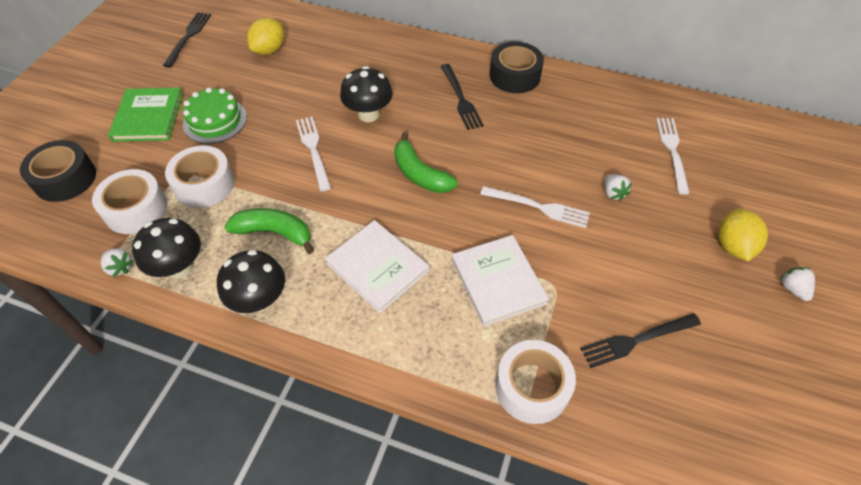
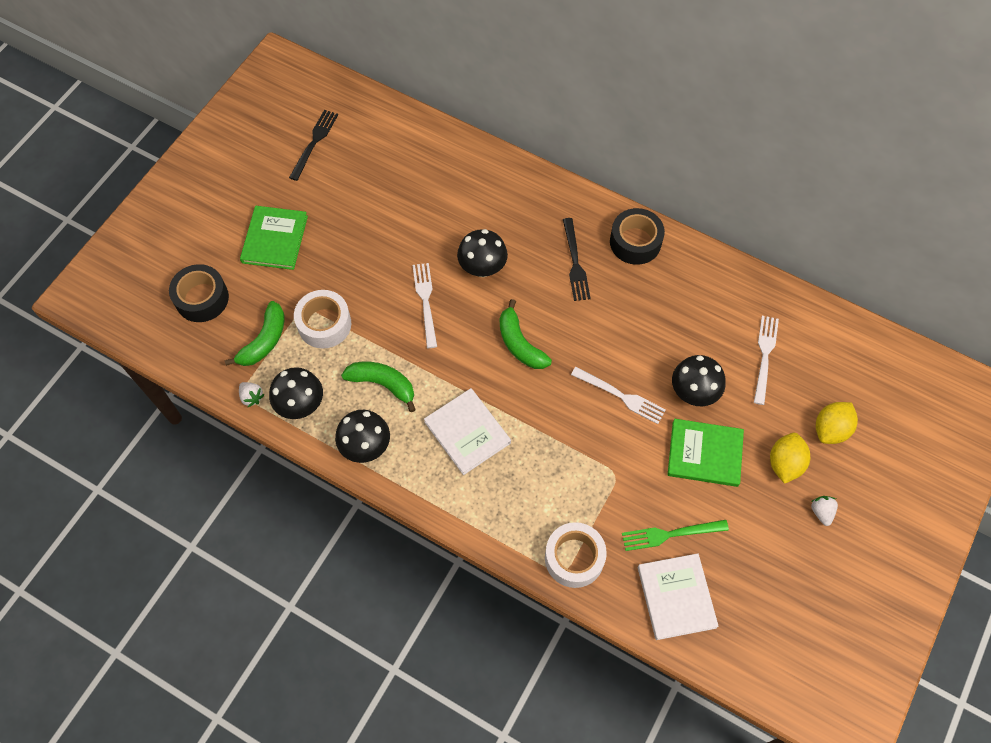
camera: 10 degrees right, 10 degrees up
(136, 209) = (264, 341): white tape -> green banana
(215, 120) = (336, 253): green cake -> none
(269, 50) = (394, 172): yellow lemon -> yellow lemon (830, 429)
(498, 281) = (567, 462): white book -> white book (676, 597)
(613, 193) = (693, 392): white strawberry -> black mushroom
(636, 340) = (669, 534): black fork -> green fork
(645, 249) = (704, 454): none -> green book

